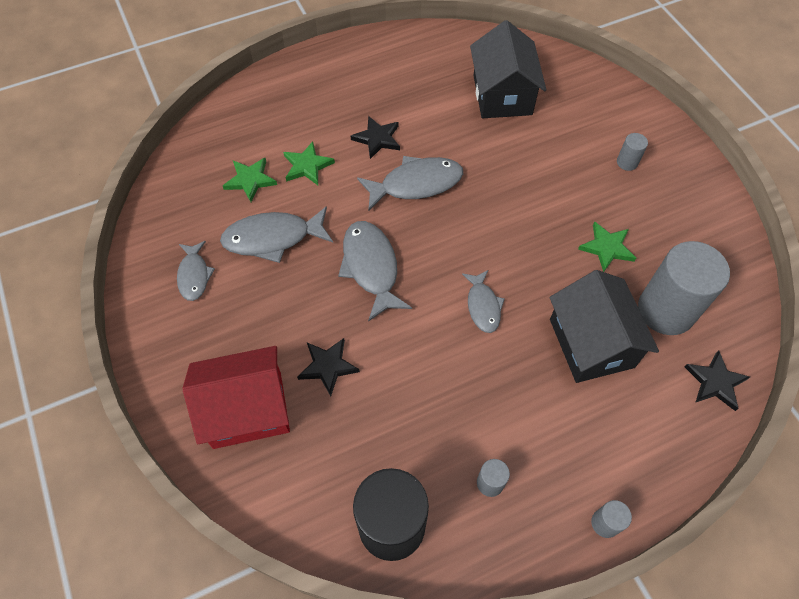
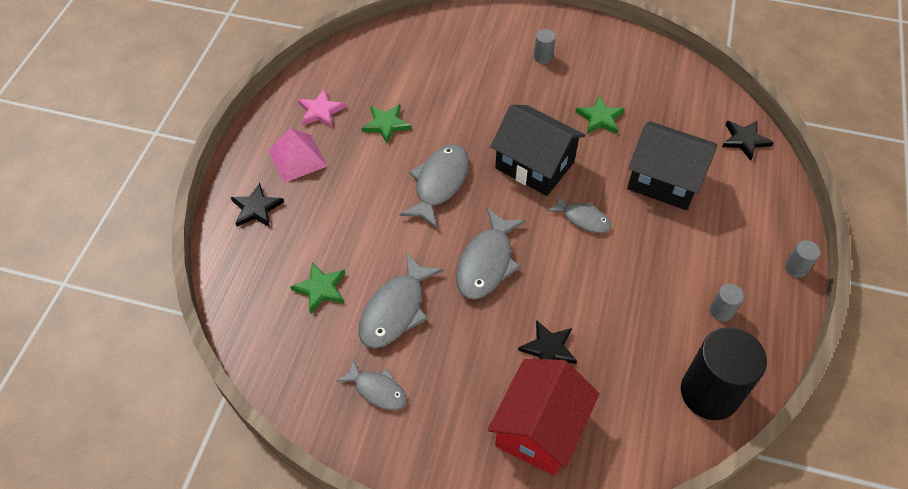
camera: 50 degrees left, 5 degrees down
(307, 166) = (348, 240): green star -> green star (386, 124)
(351, 84) = (297, 158): none -> pink pyramid
(371, 267) = (487, 263): grey fish -> grey fish turned 90 degrees counterclockwise
(377, 138) = (371, 178): black star -> black star (256, 208)
(407, 66) = (320, 111): none -> pink star
(502, 95) = (412, 78): black house -> black house (534, 165)
(666, 310) = (674, 125): grey cylinder -> none

